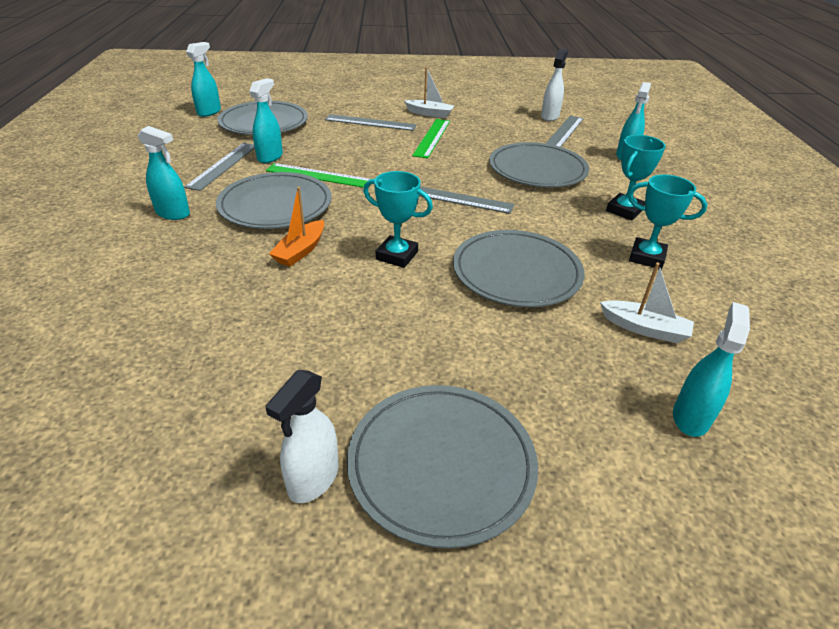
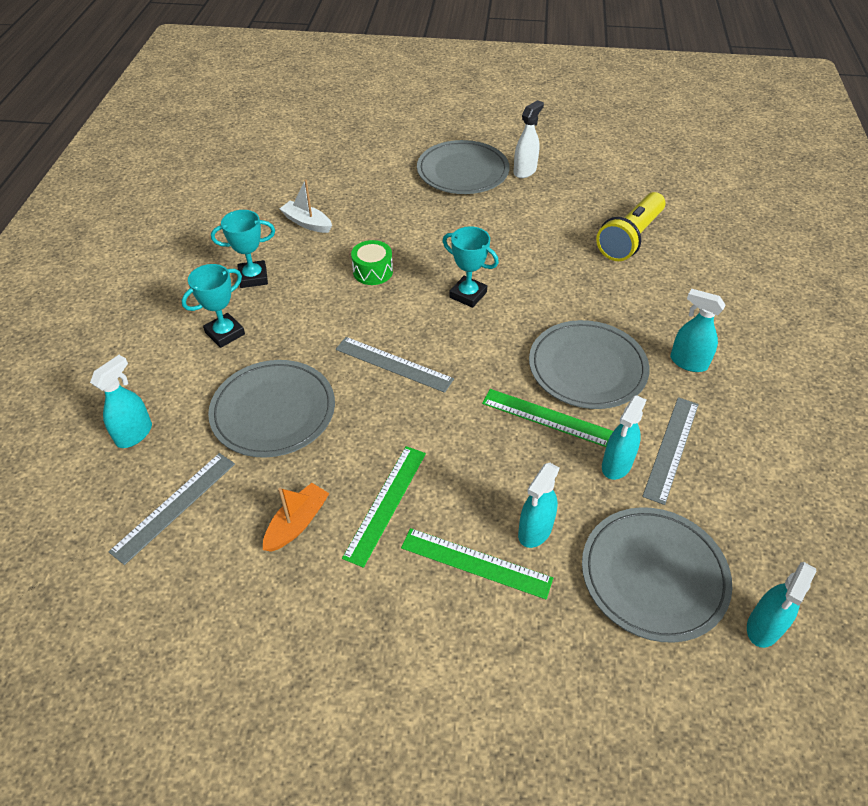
camera: 170 degrees left, 10 degrees up
(163, 342) = (630, 238): none -> yellow flashlight
(300, 251) = (551, 306): orange boat -> orange boat (297, 523)
(370, 122) = (476, 563): grey ruler -> green ruler
(429, 114) = (368, 593): white boat -> none
(516, 272) = (373, 271): grey plate -> green drum
(550, 116) = (160, 566): white spray bottle -> none
(647, 257) = (253, 277): turquoise trophy -> turquoise trophy turned 45 degrees counterclockwise
(690, 417) = (322, 178): turquoise spray bottle -> turquoise spray bottle (535, 531)

